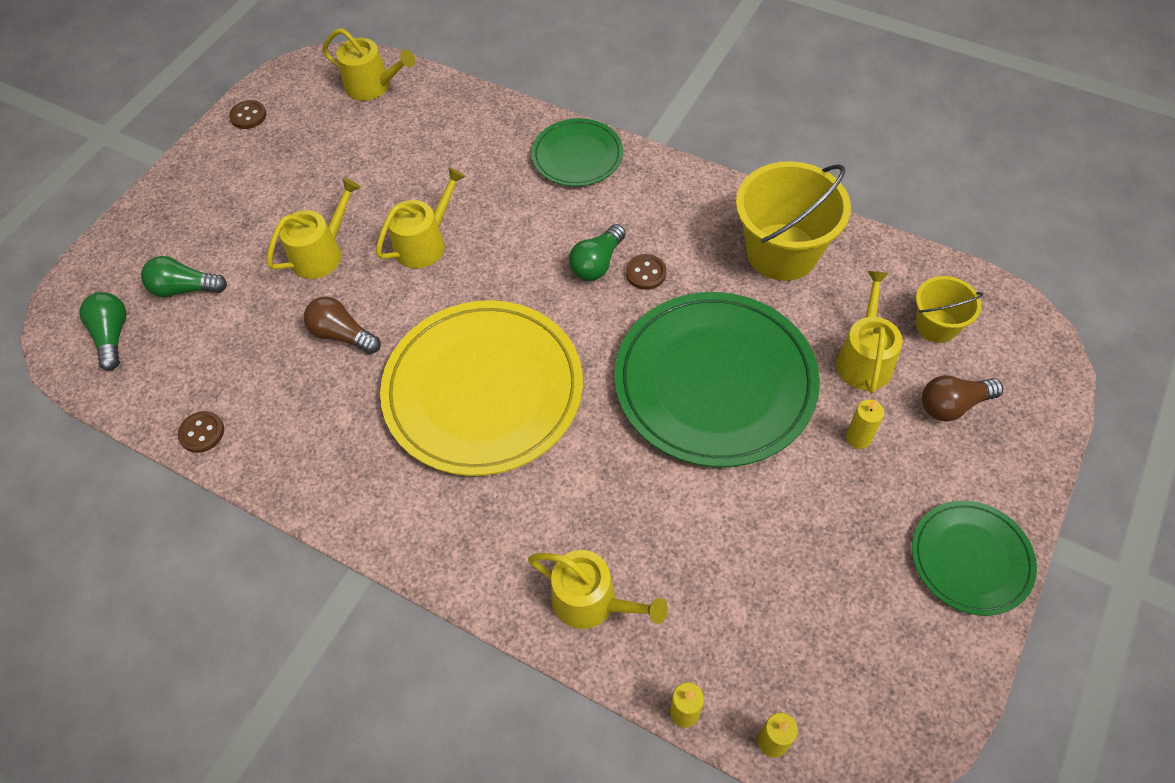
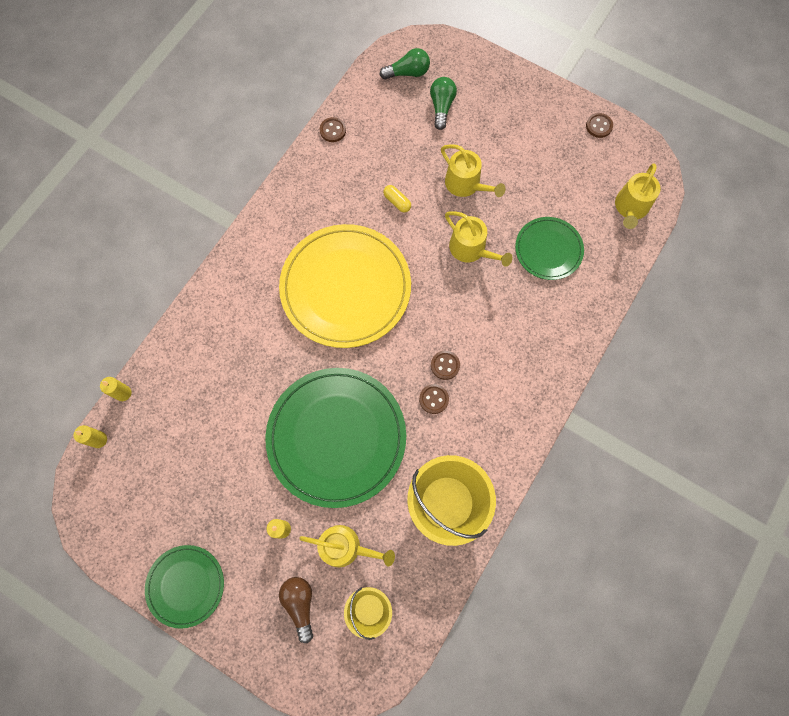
camera: 90 degrees right, 15 degrees up
(342, 335) = (397, 202): brown light bulb -> yellow capsule
(577, 156) = (552, 357): green plate -> green plate (548, 250)
(591, 601) = (195, 347): yellow watering can -> none
(597, 263) = (445, 365): green light bulb -> brown button

